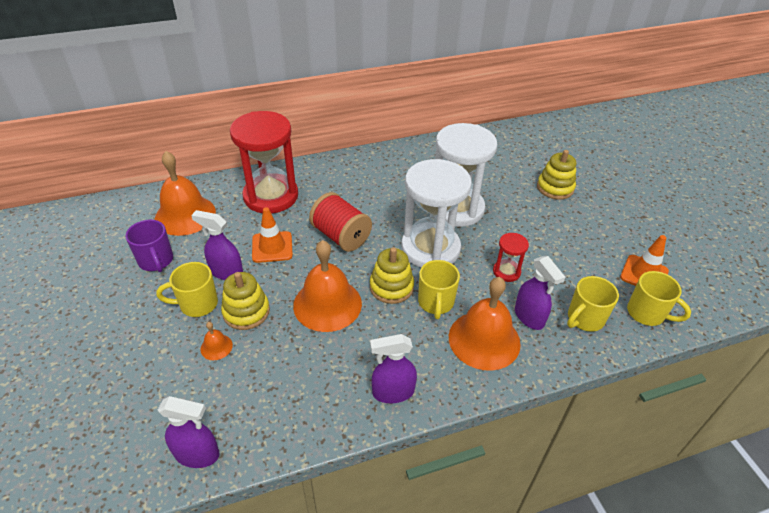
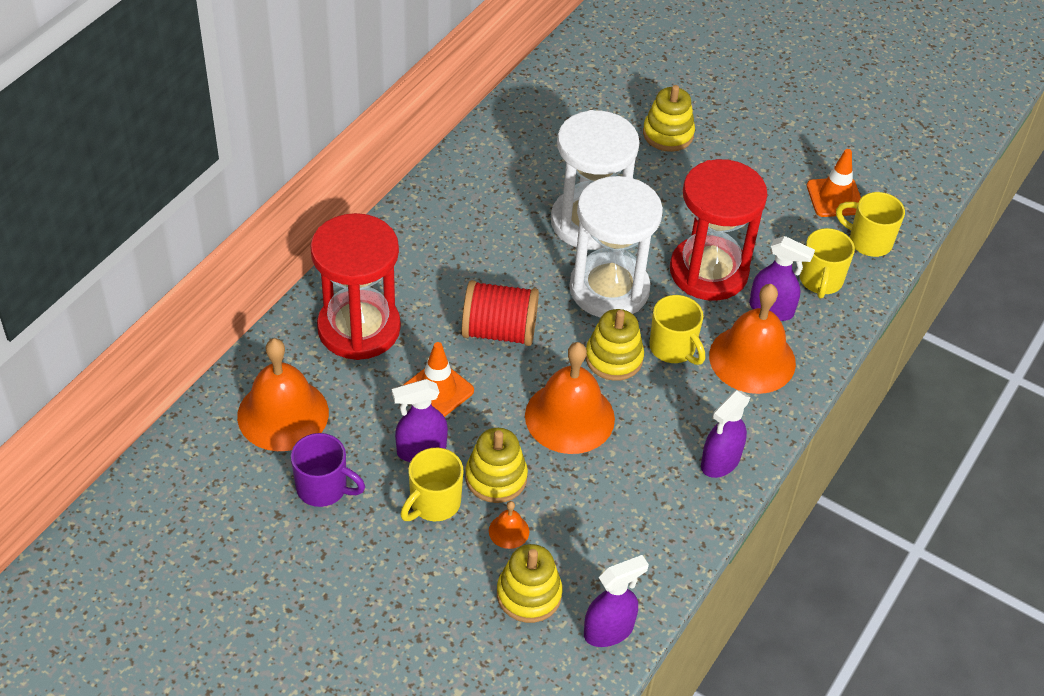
camera: 40 degrees left, 5 degrees up
(181, 393) = (529, 594): none -> yellow stacking toy
(506, 272) = (708, 271): red hourglass -> red hourglass, size x2.21
(647, 313) = (868, 241): yellow mug -> yellow mug turned 150 degrees counterclockwise

